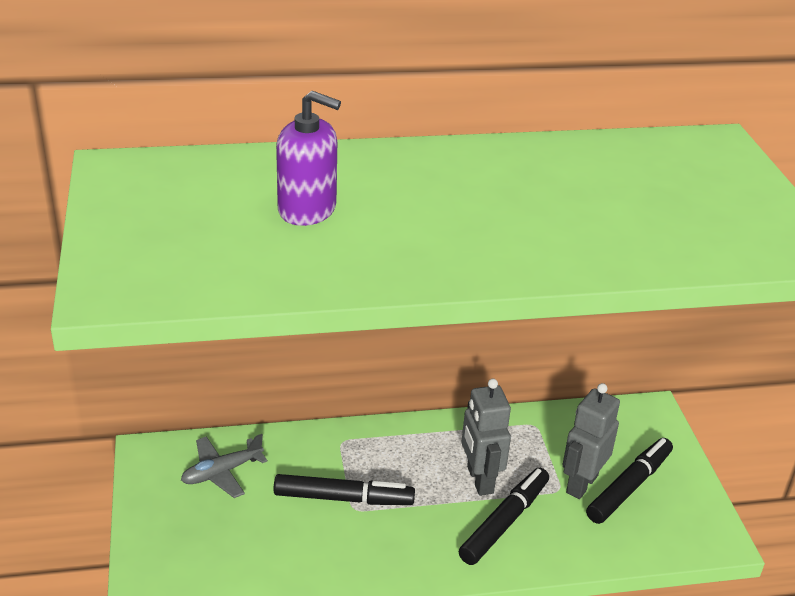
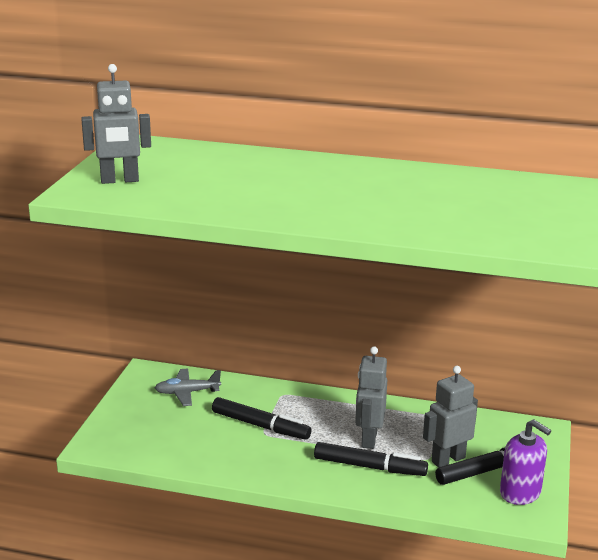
camera: 25 degrees right, 10 degrees down
(156, 249) = (119, 180): none -> grey robot
(307, 209) = (231, 177): purple soap dispenser -> purple soap dispenser (520, 492)
(504, 522) = (369, 467): black marker -> black marker turned 45 degrees clockwise

